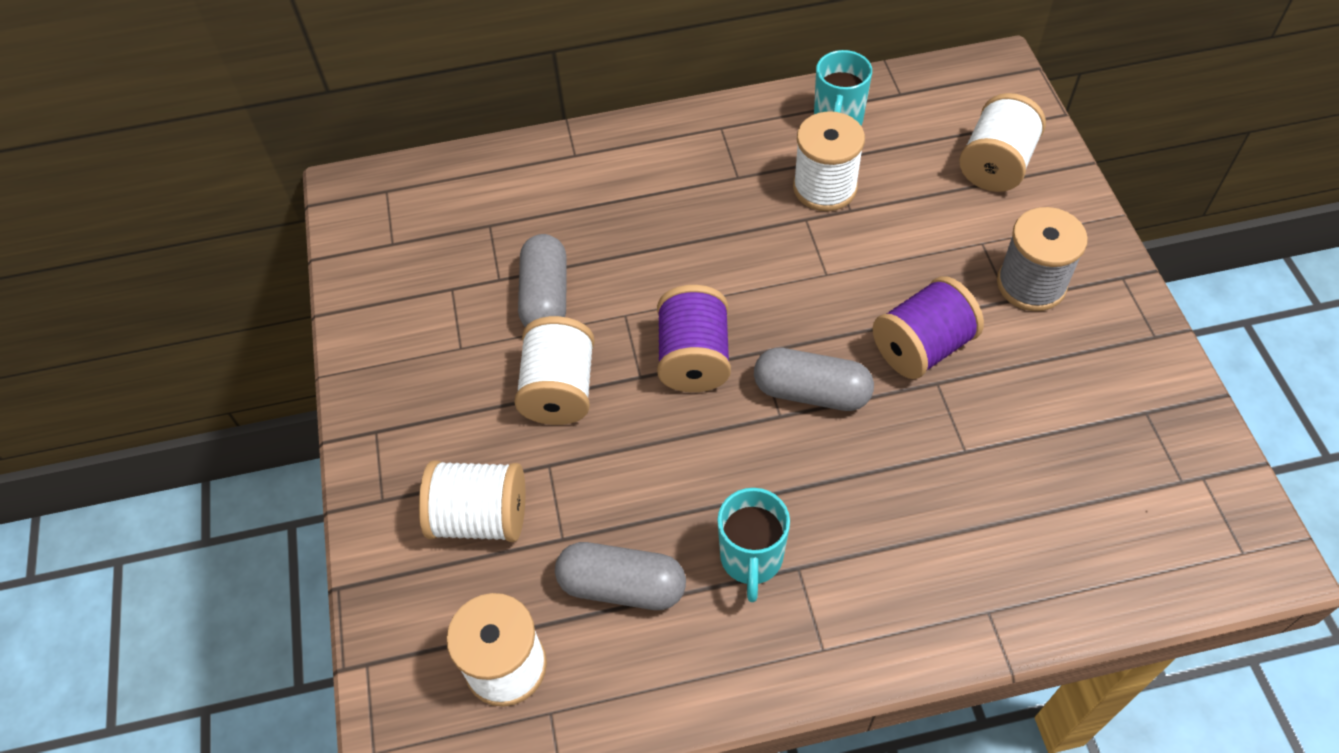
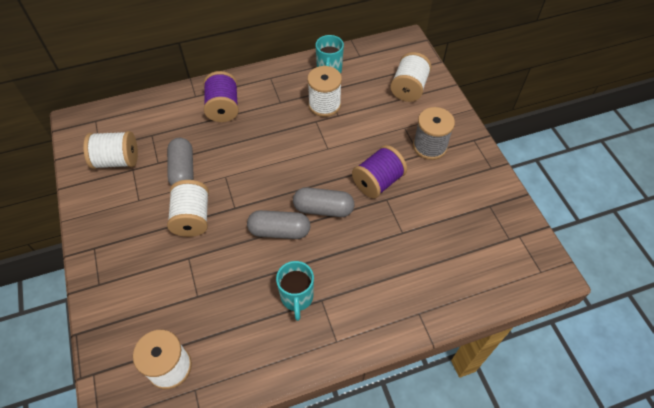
camera: 10 degrees left, 0 degrees up
(480, 517) = (152, 289): white spool -> white spool (117, 160)
(622, 586) = (230, 318): grey capsule -> grey capsule (279, 231)
(694, 358) = (262, 196): purple spool -> purple spool (223, 108)

